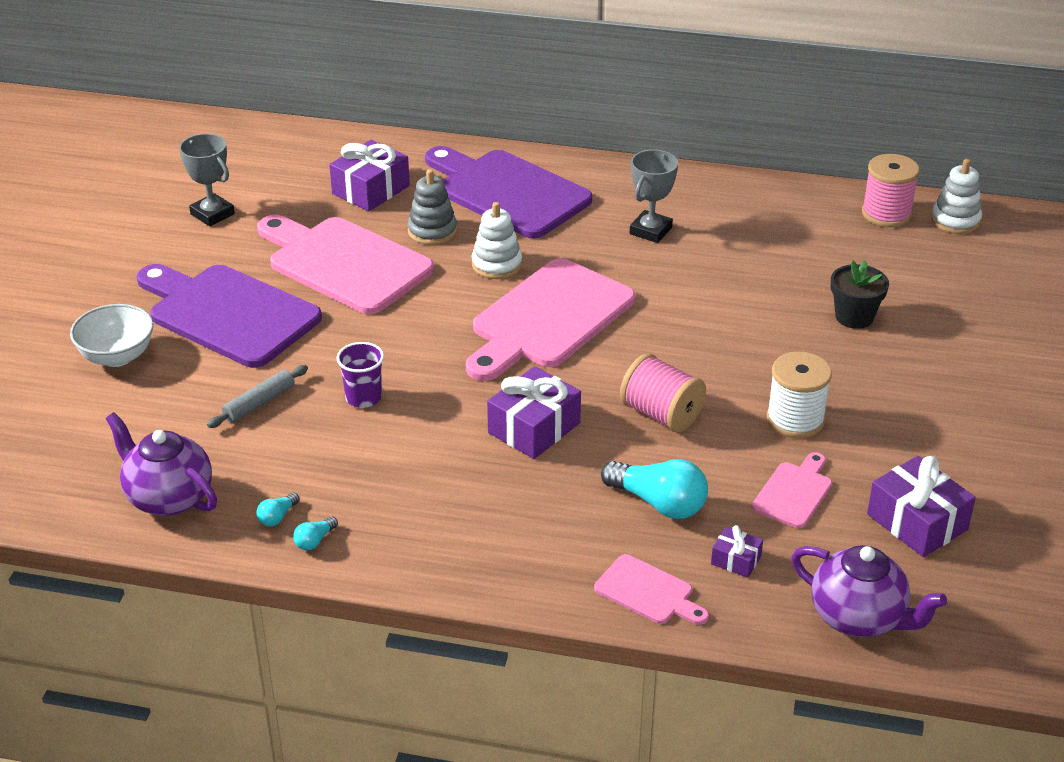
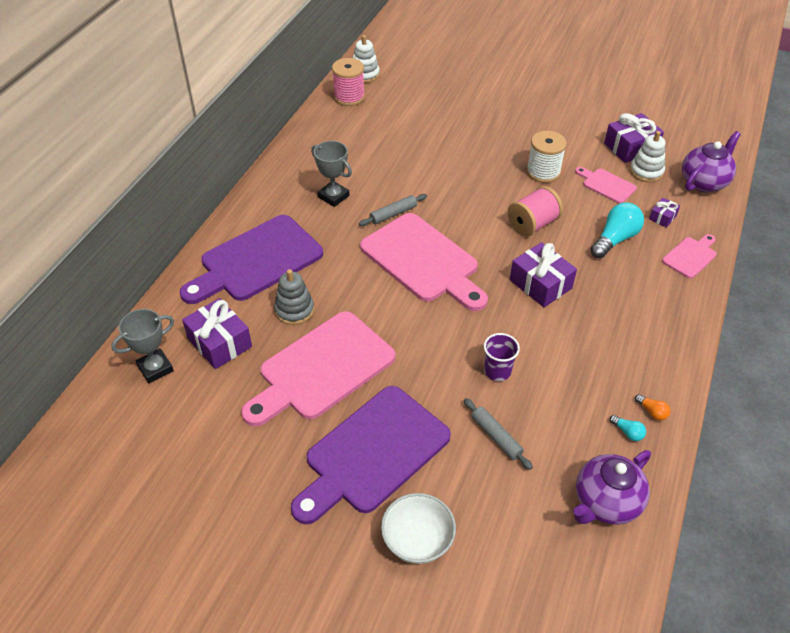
camera: 80 degrees left, 10 degrees up
(212, 214) = (213, 460): grey trophy -> grey trophy (155, 368)
(315, 541) = (652, 412): turquoise light bulb -> orange light bulb
(497, 265) = (350, 279): white stacking toy -> white stacking toy (646, 171)
(634, 284) = (393, 214): none -> grey rolling pin
(854, 317) = (450, 131): black flower pot -> none

